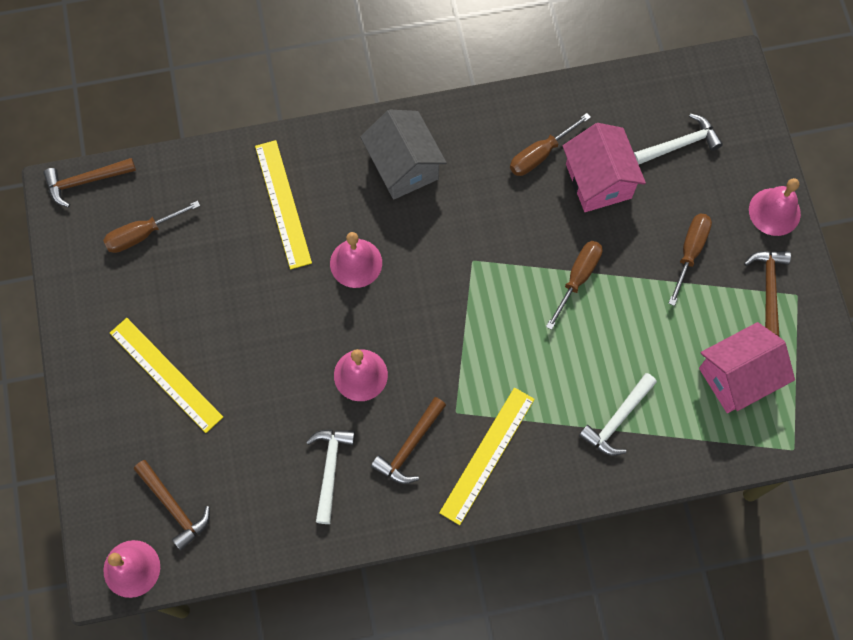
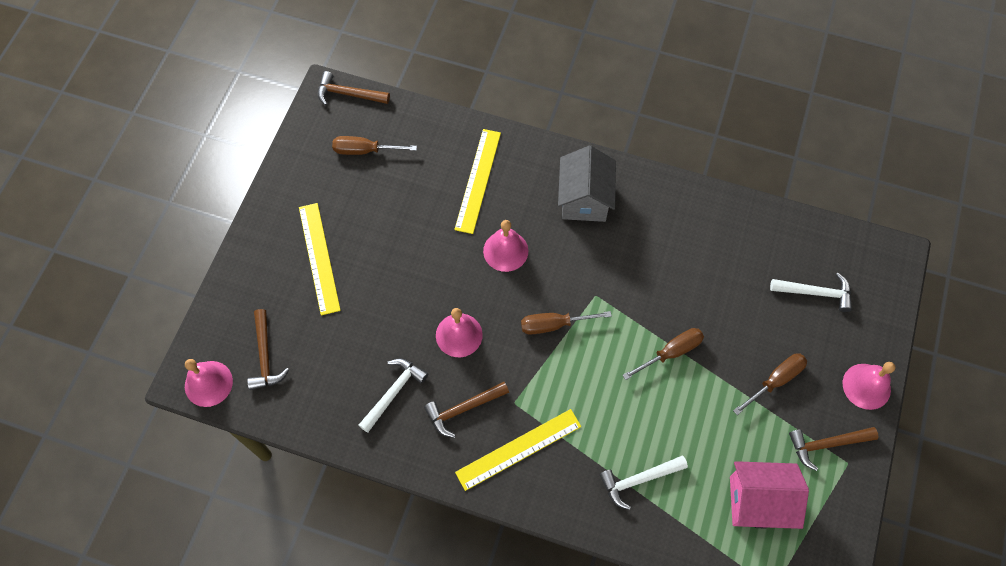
camera: 30 degrees right, 5 degrees down
(540, 154) = (696, 243): brown screwdriver -> brown screwdriver (554, 325)
(598, 181) = (731, 287): pink house -> none
(768, 288) = (826, 444): brown hammer -> brown hammer turned 135 degrees counterclockwise

